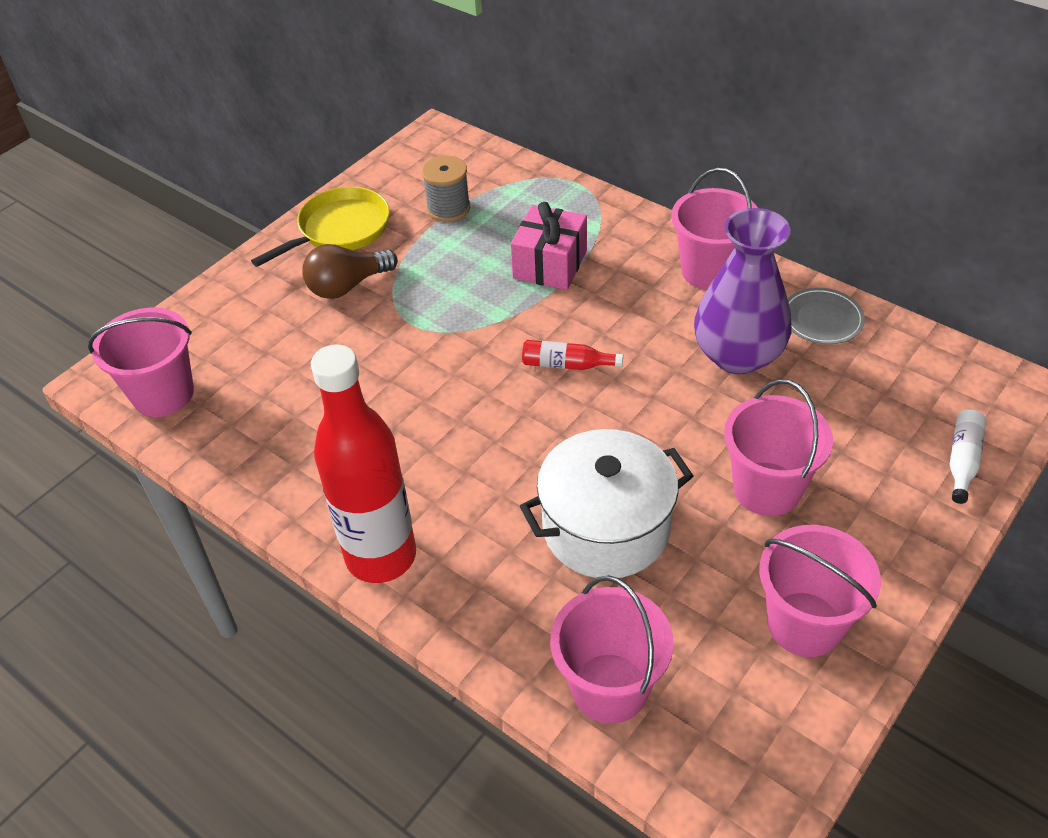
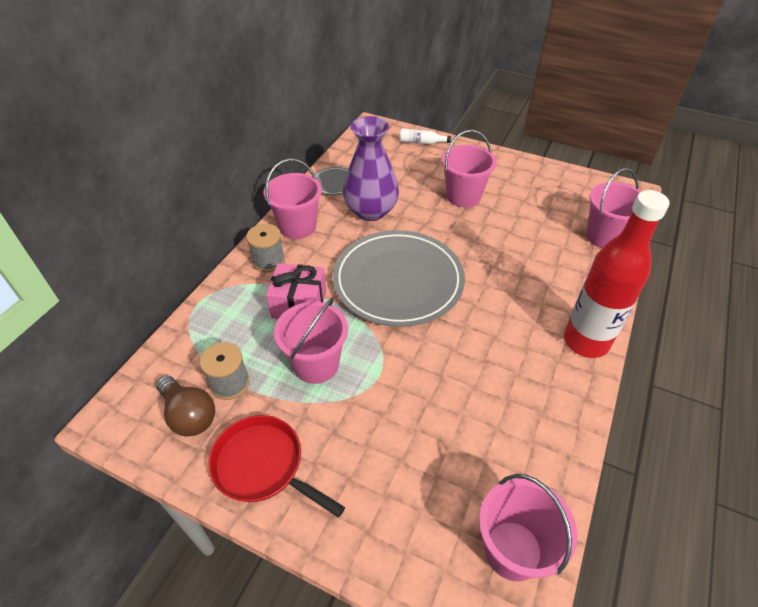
camera: 105 degrees left, 0 degrees up
(339, 230) = (263, 466): yellow pan -> red pan
(347, 286) = (341, 435): brown light bulb -> brown light bulb (189, 415)
(567, 364) = (398, 281): red bottle -> grey plate
(606, 528) = (515, 248): white pot -> none
(639, 240) = (268, 261): none -> grey spool
(804, 624) = (535, 182): pink bucket -> pink bucket (316, 364)

